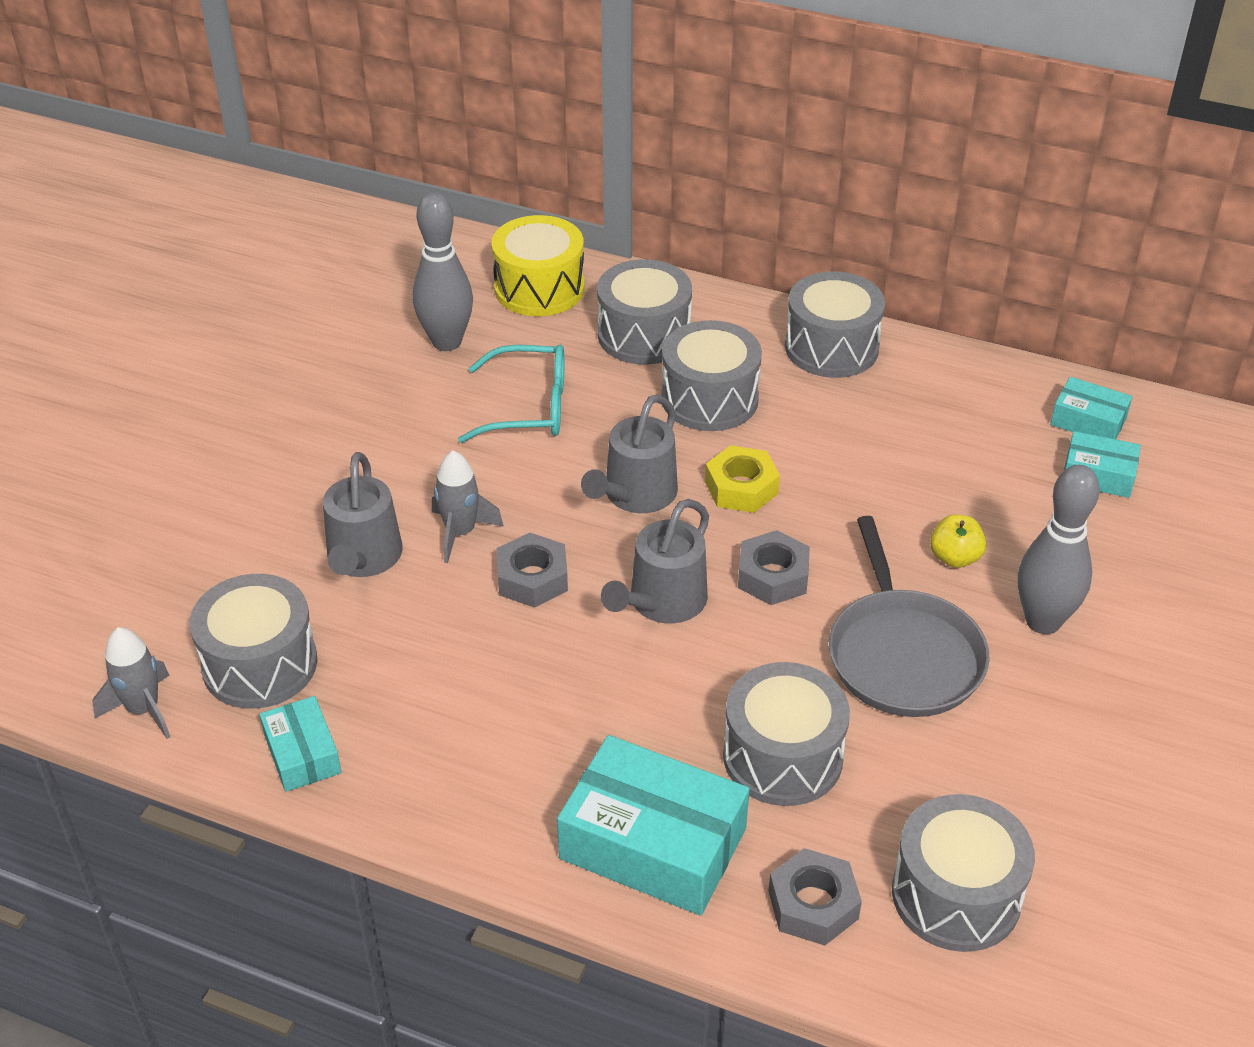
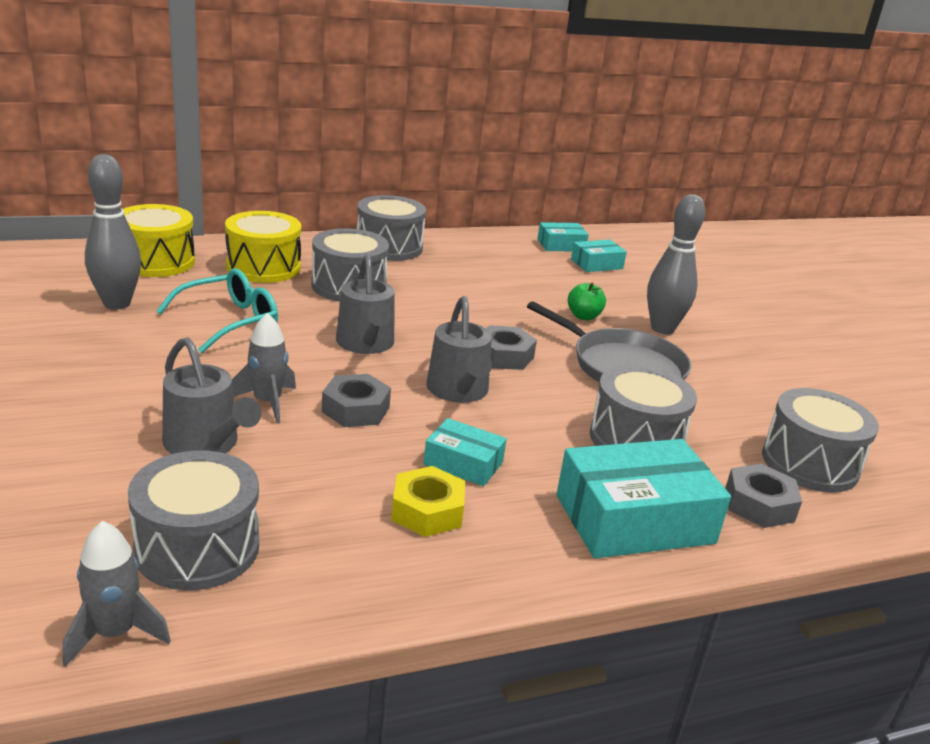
camera: 45 degrees left, 15 degrees down
(302, 754) = (316, 591): turquoise box -> turquoise box (463, 463)
(644, 335) = (263, 267): grey drum -> yellow drum
(741, 488) = (427, 321): yellow nut -> yellow nut (427, 511)
(955, 558) = (583, 316): yellow apple -> green apple

